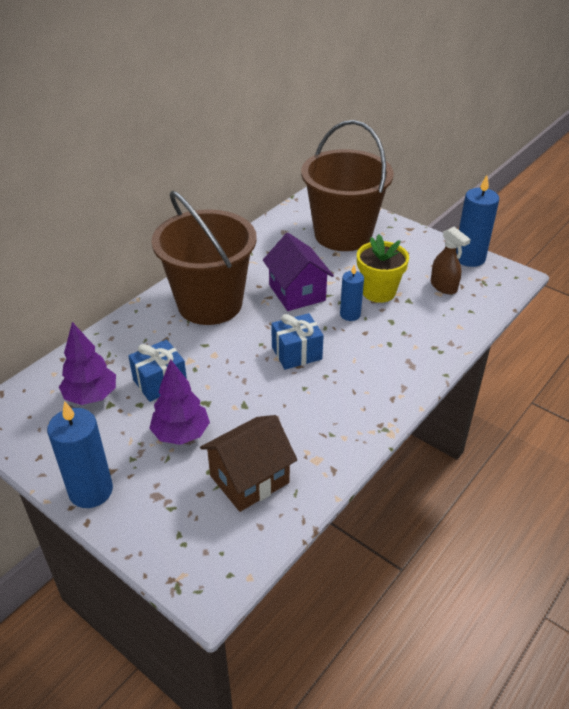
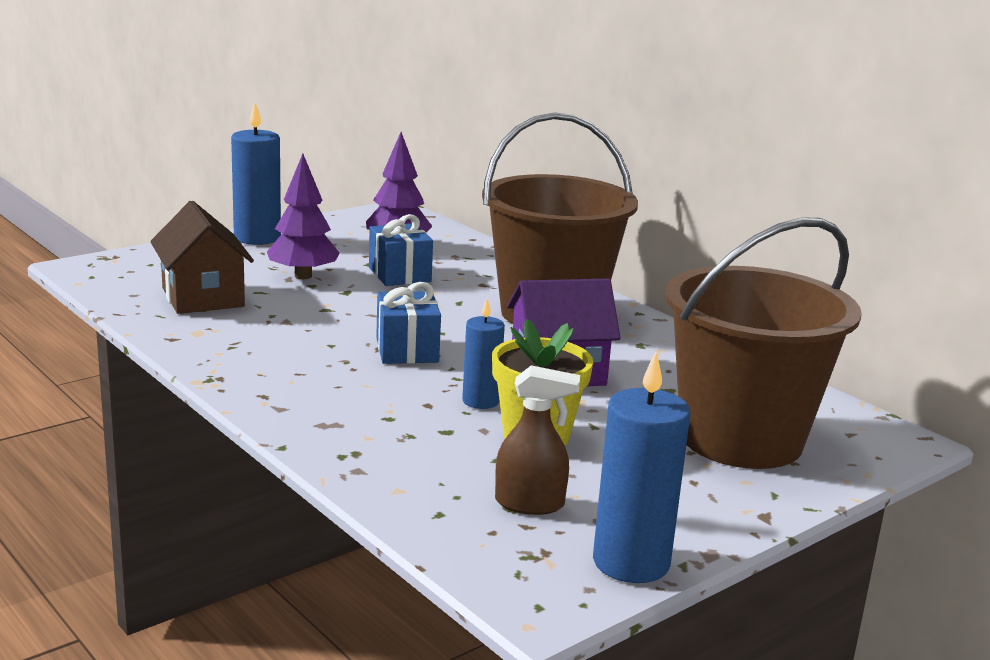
camera: 100 degrees right, 20 degrees down
(444, 287) = (530, 504): brown spray bottle -> brown spray bottle turned 150 degrees counterclockwise

